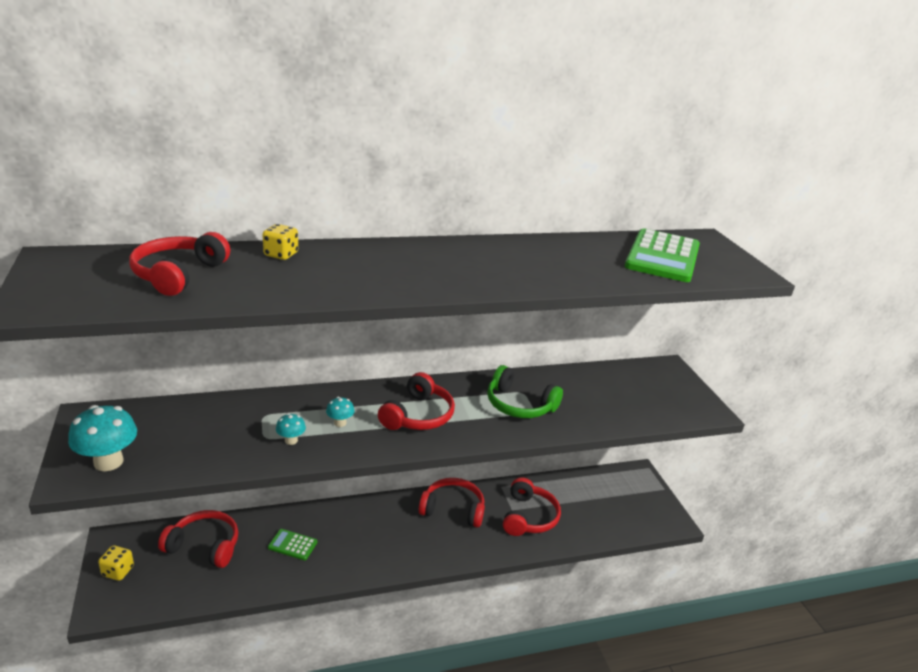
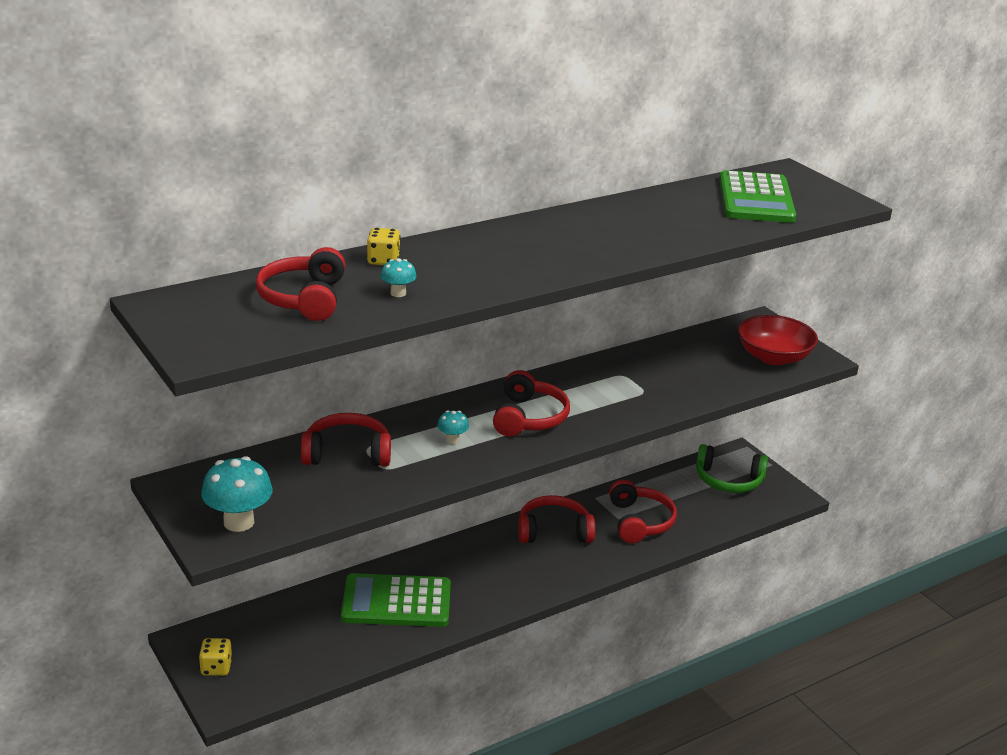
camera: 15 degrees left, 0 degrees up
(204, 546) = (297, 624): red headphones -> red headphones (347, 453)
(291, 440) = (414, 466): turquoise mushroom -> turquoise mushroom (398, 293)
(292, 545) = (396, 602): green calculator -> green calculator, size x2.11
(519, 405) = (627, 388): green headphones -> green headphones (728, 480)
(666, 402) = (773, 357): none -> red bowl

